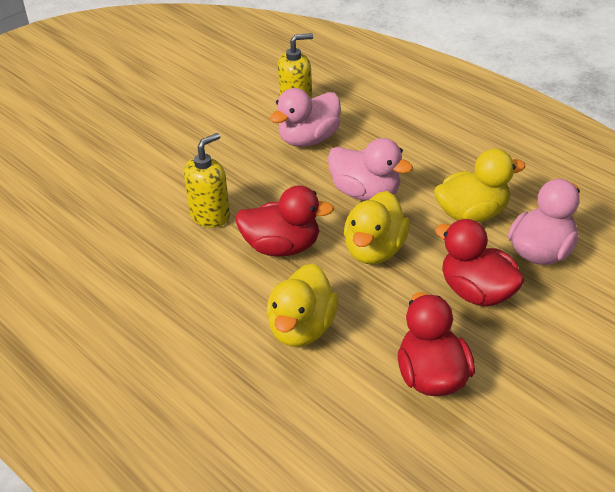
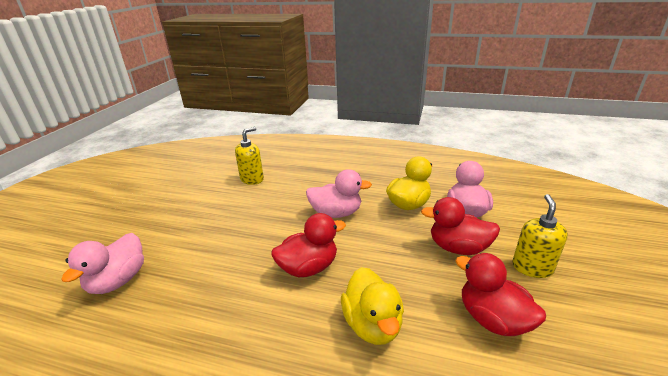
camera: 30 degrees left, 10 degrees down
(210, 215) = (237, 265): yellow soap dispenser -> yellow soap dispenser (532, 267)
(309, 139) = (274, 194): pink duck -> pink duck (118, 281)
(375, 251) = (373, 246): yellow duck -> none

